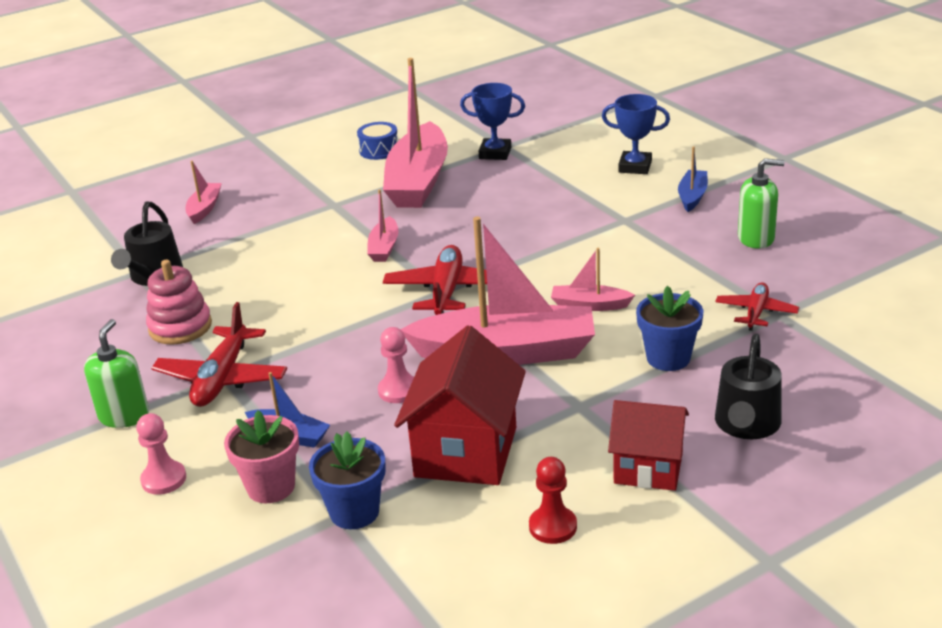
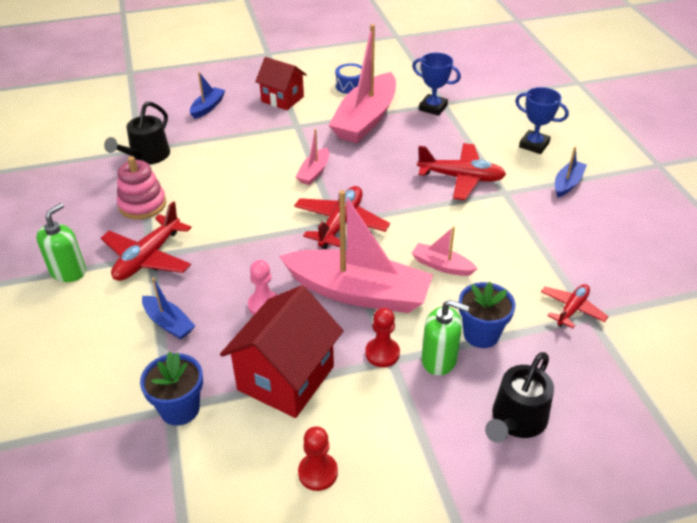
camera: 15 degrees right, 10 degrees up
(164, 479) = (66, 336): pink pawn -> none
(204, 208) = (208, 107): pink boat -> blue boat
(271, 487) = (133, 366): pink flower pot -> none
(566, 402) = (382, 353): none -> red pawn
(567, 216) = (461, 178): none -> red plane
(648, 468) = (417, 439): red house -> red house (282, 99)
(756, 238) = (602, 237): green soap dispenser -> green soap dispenser (439, 360)

